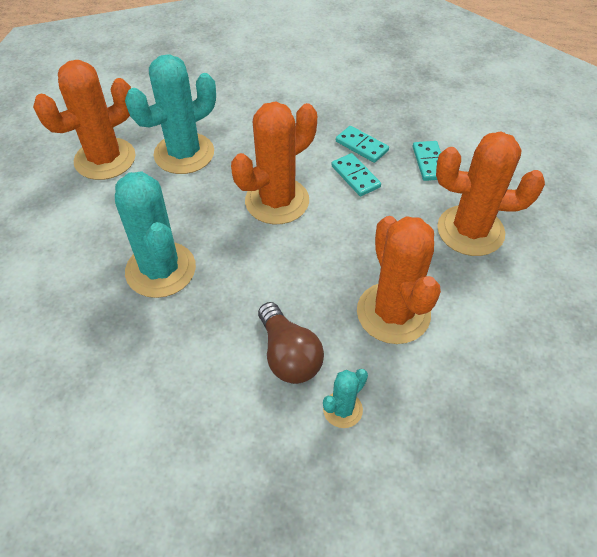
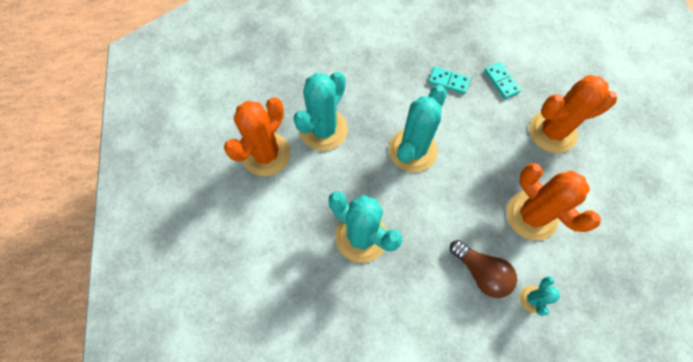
camera: 20 degrees left, 15 degrees up
(277, 201) = (412, 150): orange cactus -> turquoise cactus
(355, 176) = (456, 110): turquoise domino -> none

